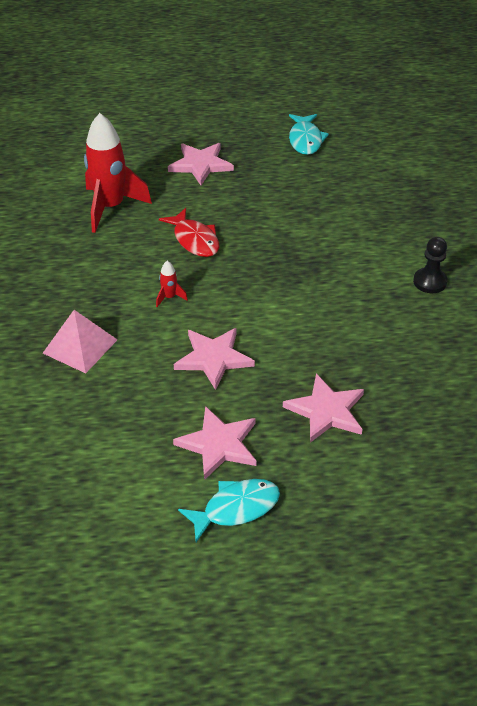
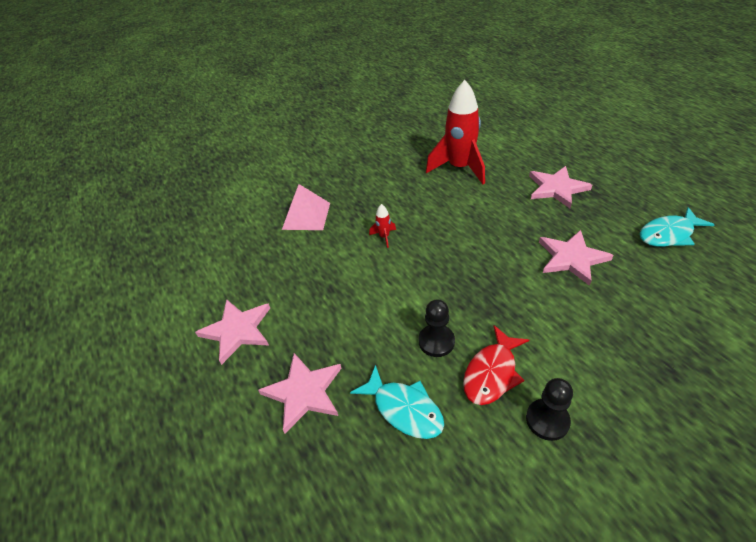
camera: 70 degrees right, 0 degrees up
(194, 240) = (461, 223): red fish -> red fish (492, 373)
(213, 358) = (331, 289): pink star -> pink star (571, 258)
(236, 508) = (172, 369): turquoise fish -> turquoise fish (404, 409)
(325, 310) = (436, 341): none -> black pawn

